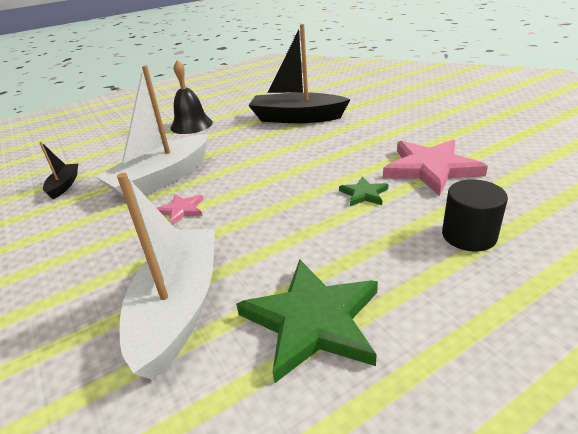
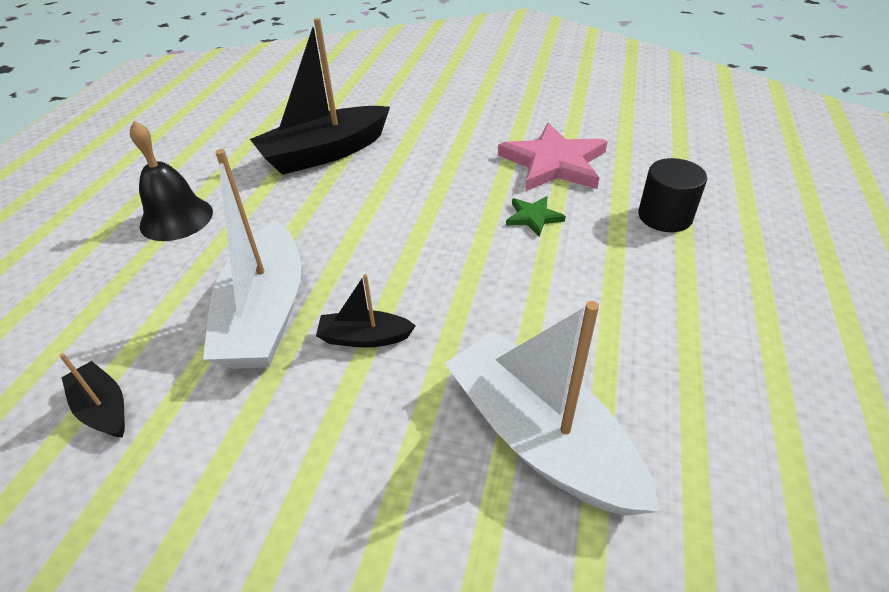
camera: 45 degrees left, 10 degrees up
(182, 210) = (364, 338): pink star -> black boat
(312, 321) = (664, 363): green star -> none

